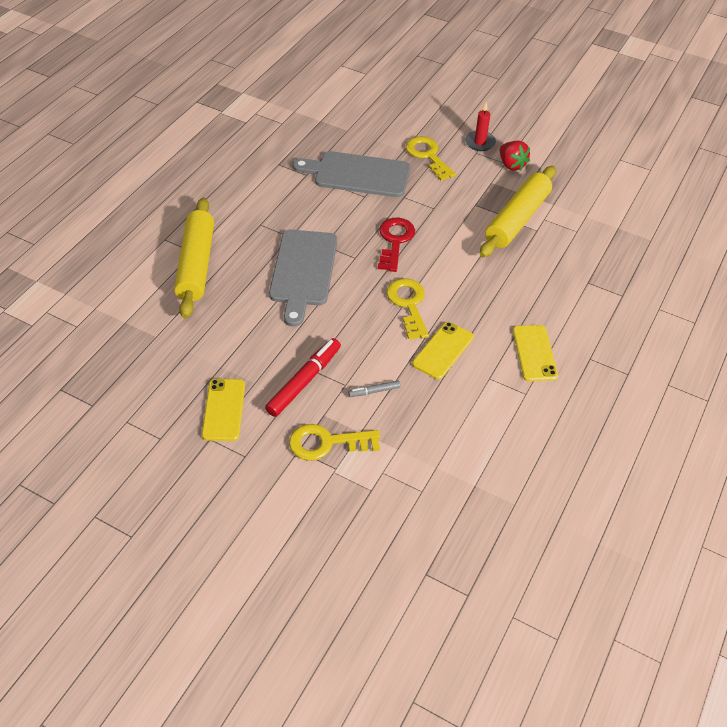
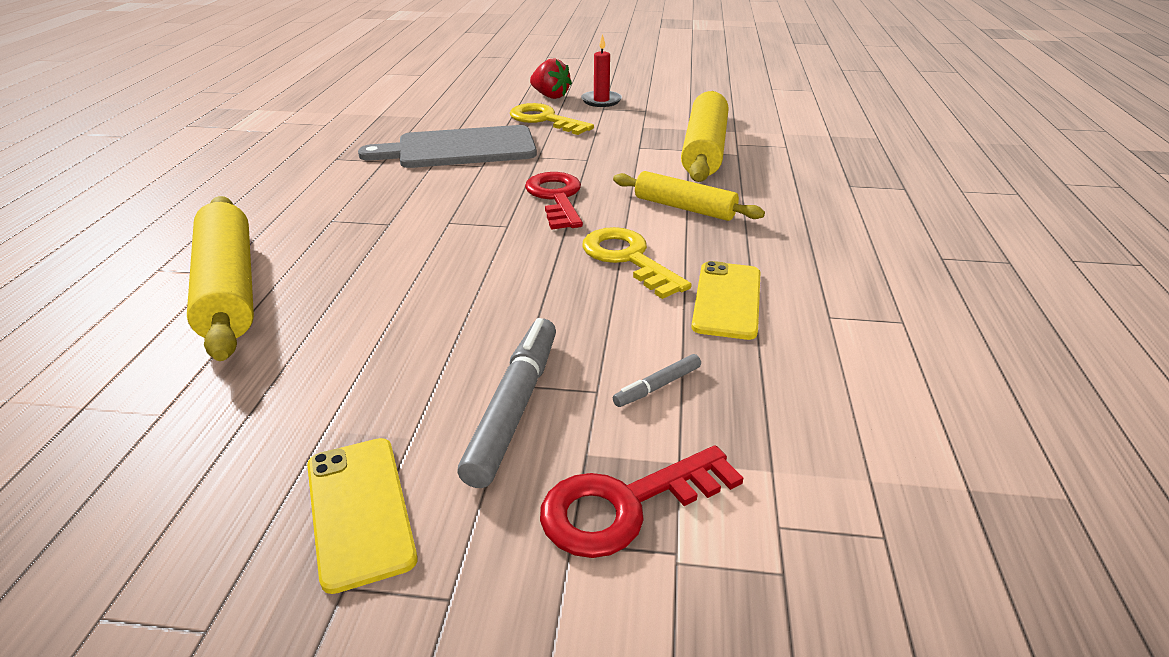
camera: 20 degrees left, 15 degrees down
(303, 271) = (430, 257): grey cutting board -> none
(304, 381) = (514, 407): red marker -> grey marker
(326, 443) = (624, 506): yellow key -> red key
(466, 272) = (684, 208): none -> yellow rolling pin
(511, 165) = (654, 110): red strawberry -> red strawberry (550, 96)
(534, 353) = (862, 270): yellow phone -> none

